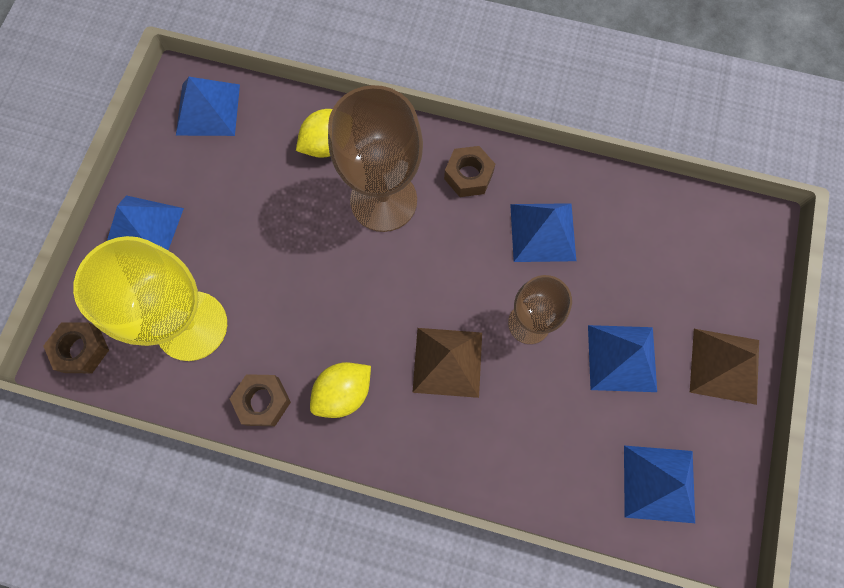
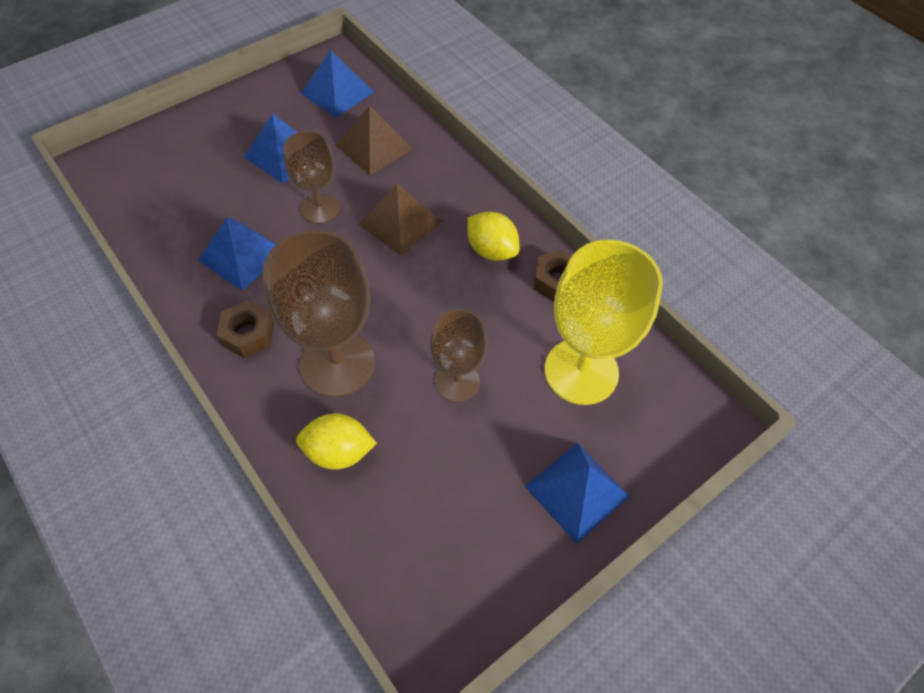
camera: 145 degrees left, 15 degrees down
(82, 350) = (692, 414): brown nut -> none
(208, 109) = (427, 587): blue pyramid -> none
(284, 249) = (457, 382): none -> brown goblet
(343, 393) = (491, 250): yellow lemon -> yellow lemon turned 45 degrees clockwise
(724, 366) = (228, 114): brown pyramid -> brown pyramid (374, 147)

